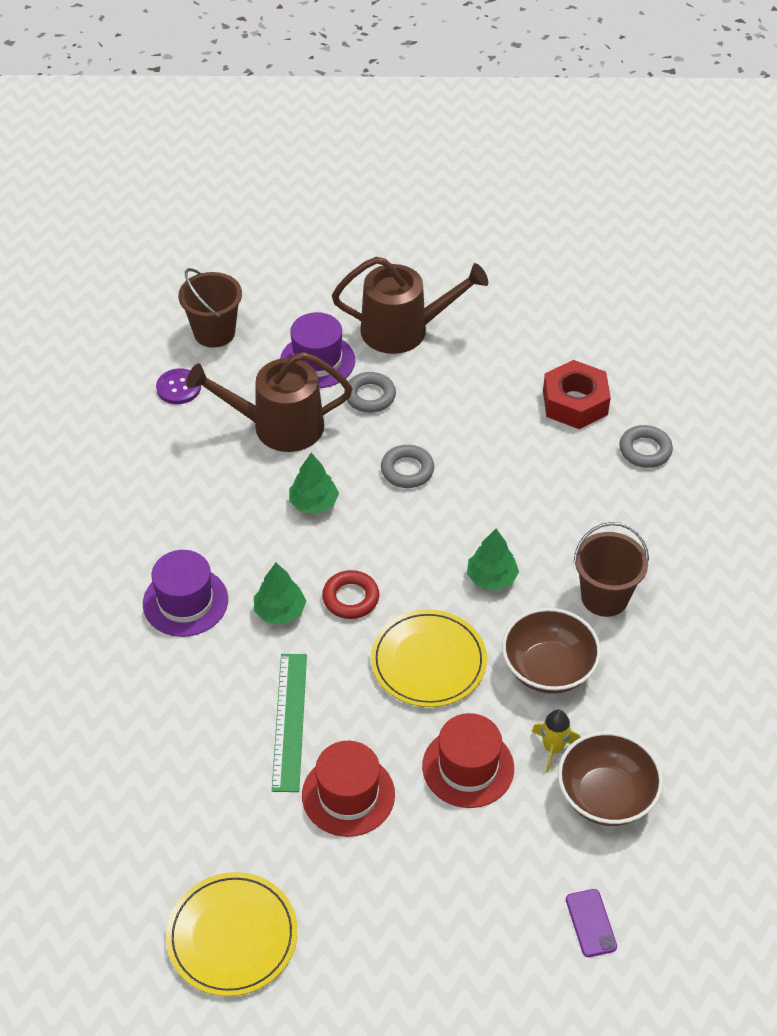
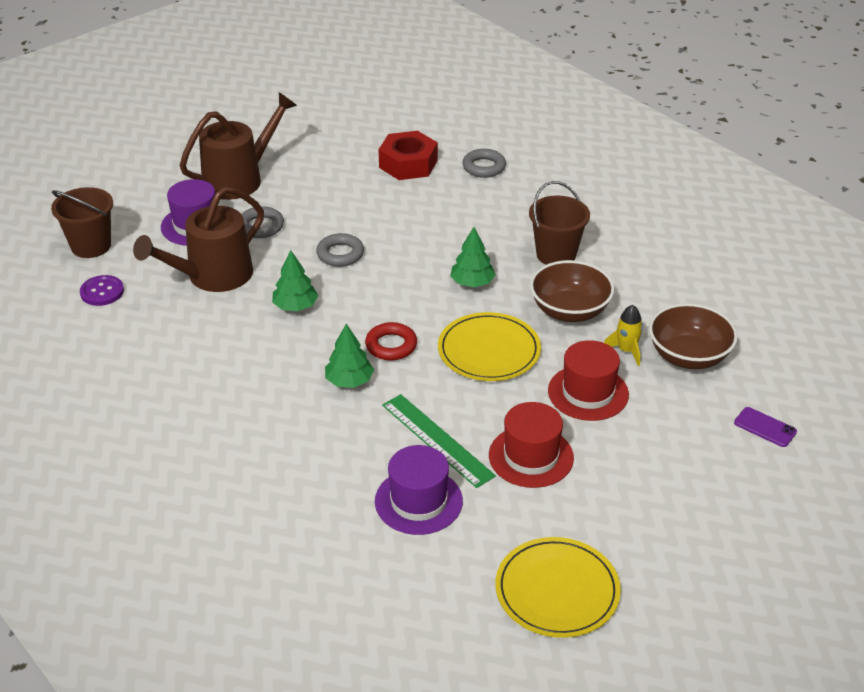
camera: 40 degrees left, 10 degrees down
(185, 602) = (270, 415): purple hat -> purple hat (418, 501)

